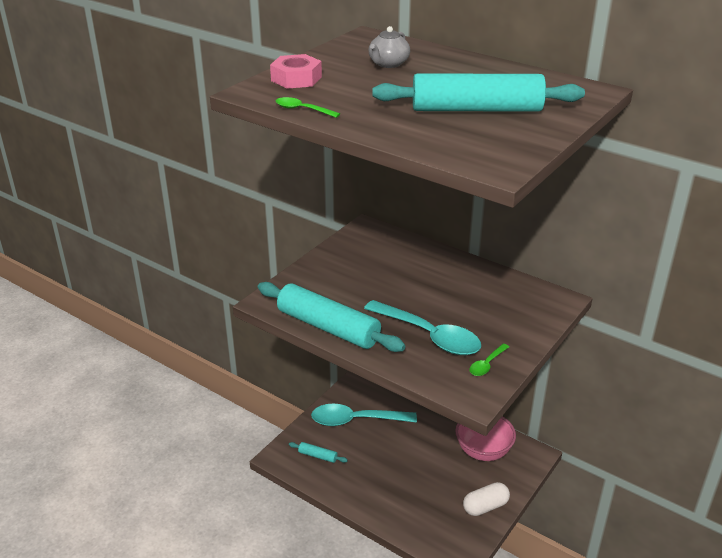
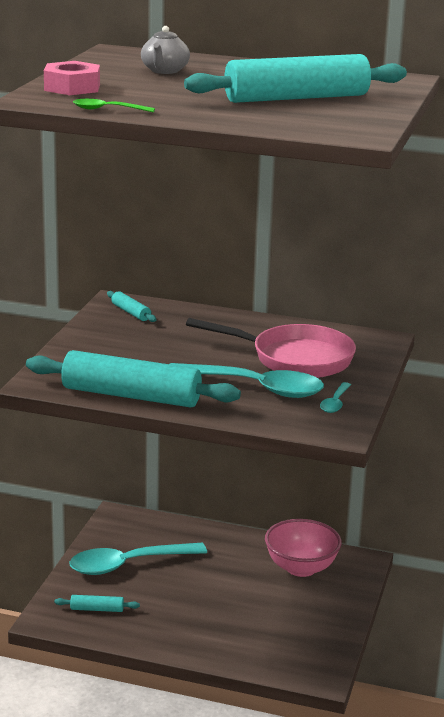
camera: 20 degrees left, 10 degrees down
(372, 240) = (131, 312): none -> turquoise rolling pin
(476, 309) = (294, 359): none -> pink pan
(485, 506) = (329, 621): white capsule -> none
(487, 364) = (335, 403): green spoon -> turquoise spoon

